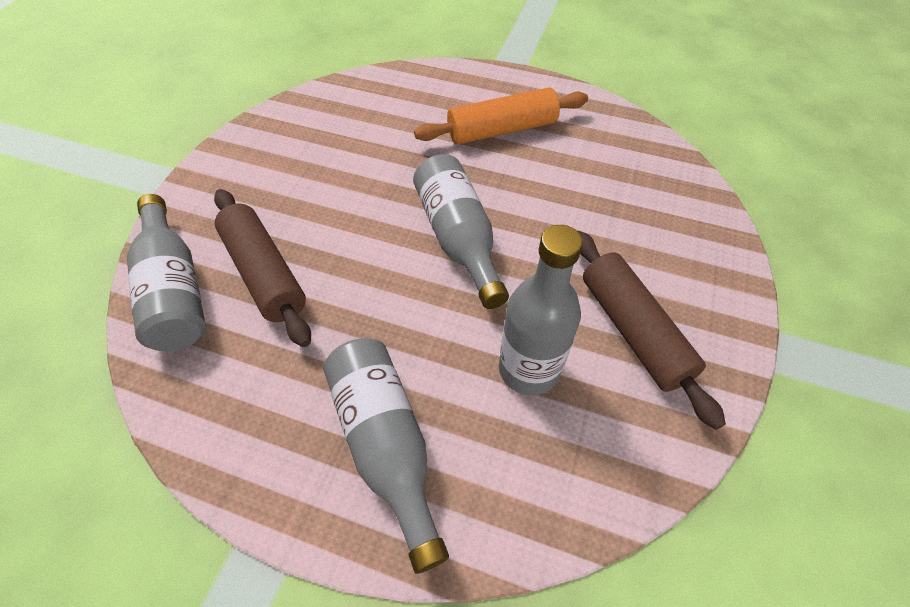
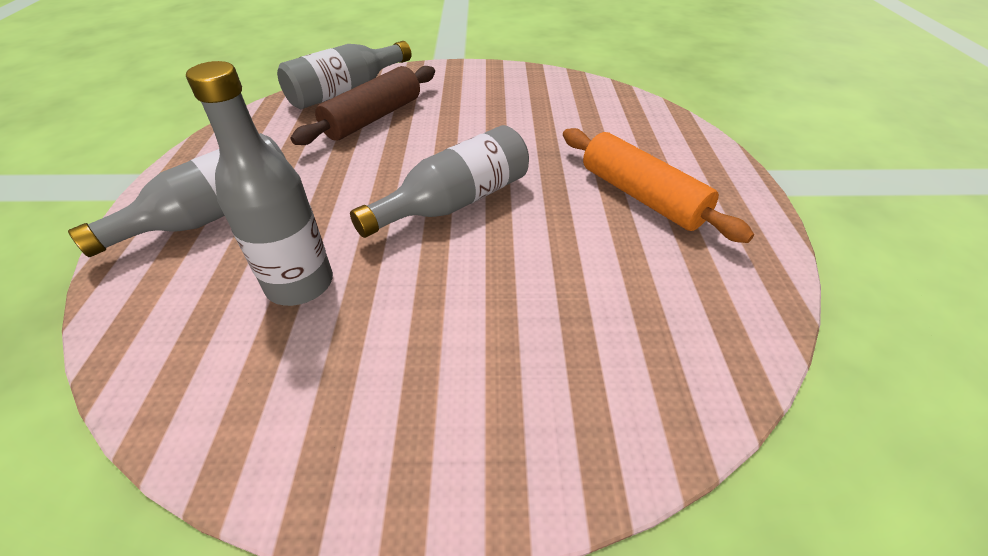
camera: 70 degrees right, 10 degrees down
(633, 330) = (370, 367): brown rolling pin -> none

